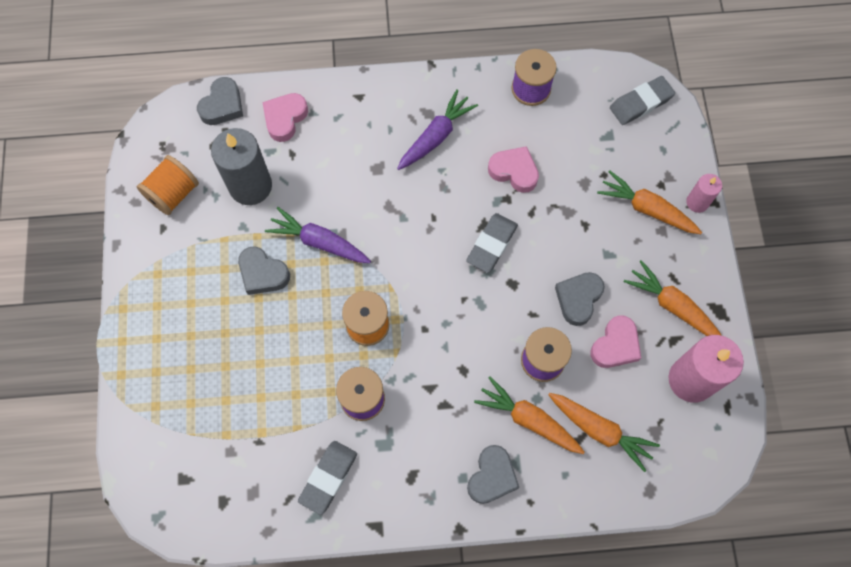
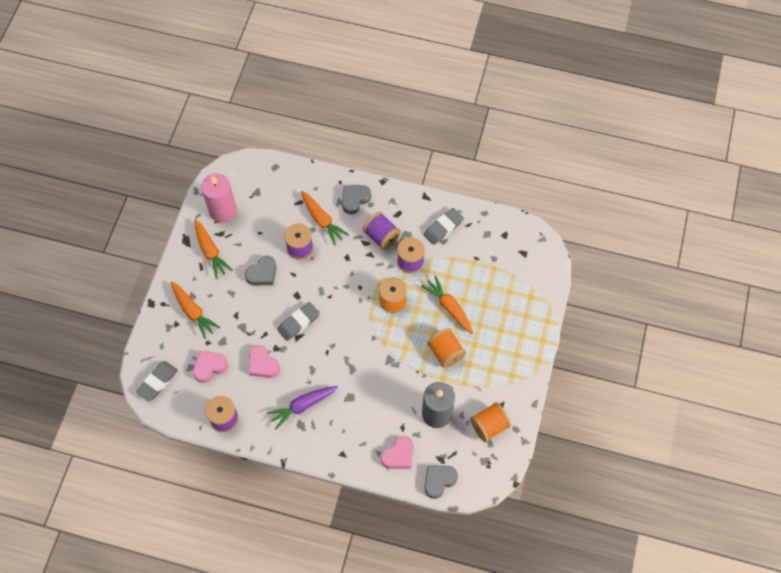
camera: 160 degrees left, 5 degrees down
(263, 273) = (446, 352): grey heart -> orange spool
(319, 242) = (404, 361): purple carrot -> none
(423, 425) = (381, 236): none -> purple spool
(600, 431) = (286, 202): orange carrot -> orange carrot (449, 307)
(615, 345) = (254, 241): pink heart -> pink heart (209, 367)
(641, 103) = (157, 382): grey eraser -> grey eraser turned 45 degrees counterclockwise
(697, 202) = (160, 305): pink candle -> none

